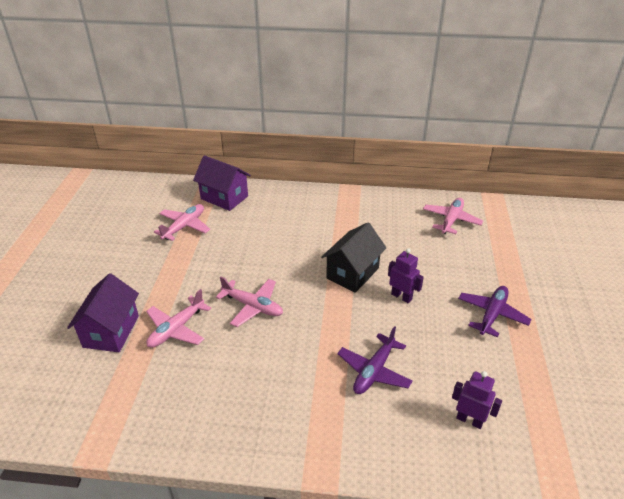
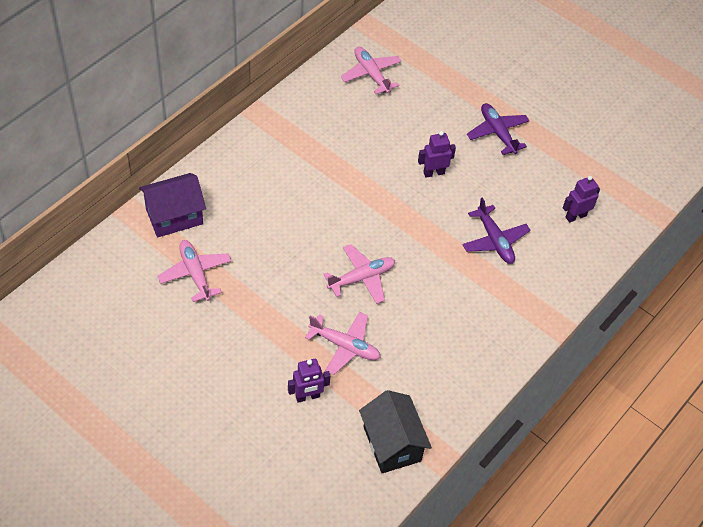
camera: 60 degrees left, 15 degrees up
(111, 331) = (307, 396): purple house -> purple robot
(176, 329) = (345, 346): pink plane -> pink plane turned 45 degrees counterclockwise
(352, 273) = (379, 186): black house -> black house (392, 444)

